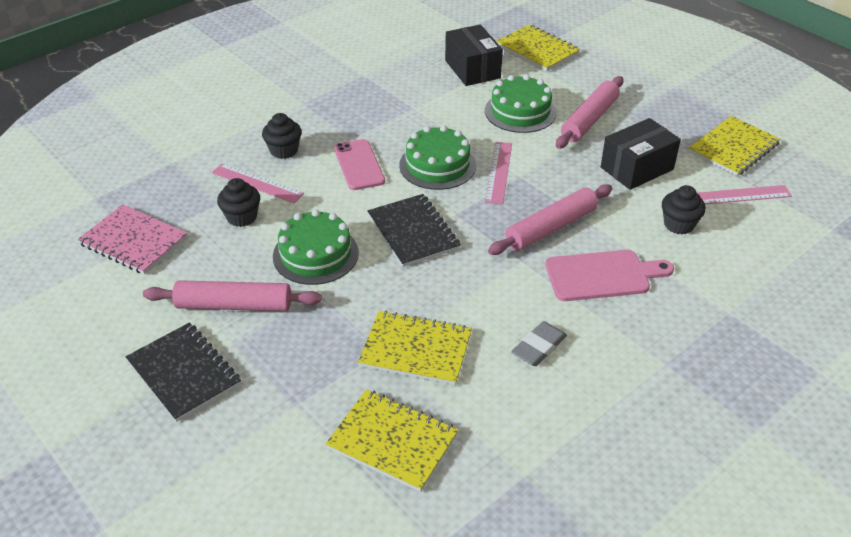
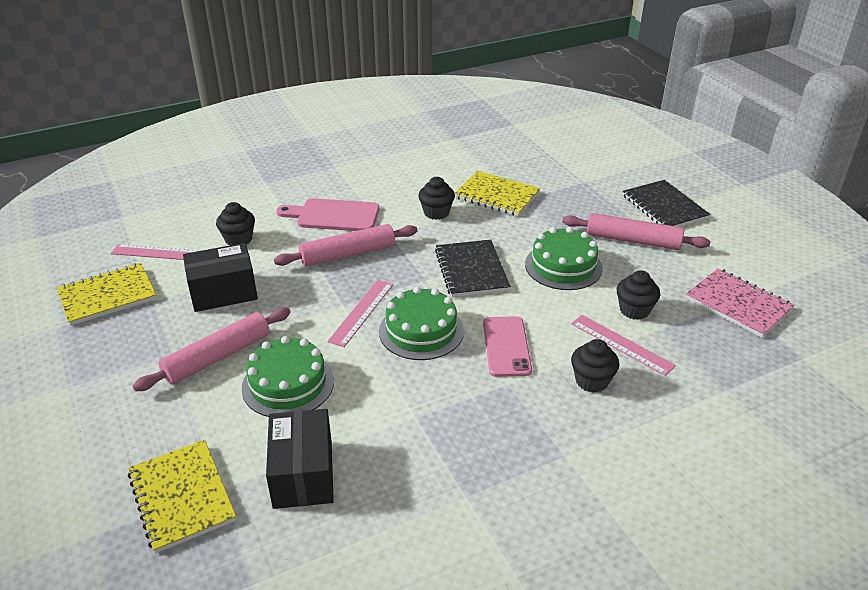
camera: 165 degrees left, 5 degrees down
(392, 441) = (525, 159): yellow notebook -> none
(483, 304) = (436, 213): none -> black cupcake
(539, 347) = (411, 185): grey eraser -> none

